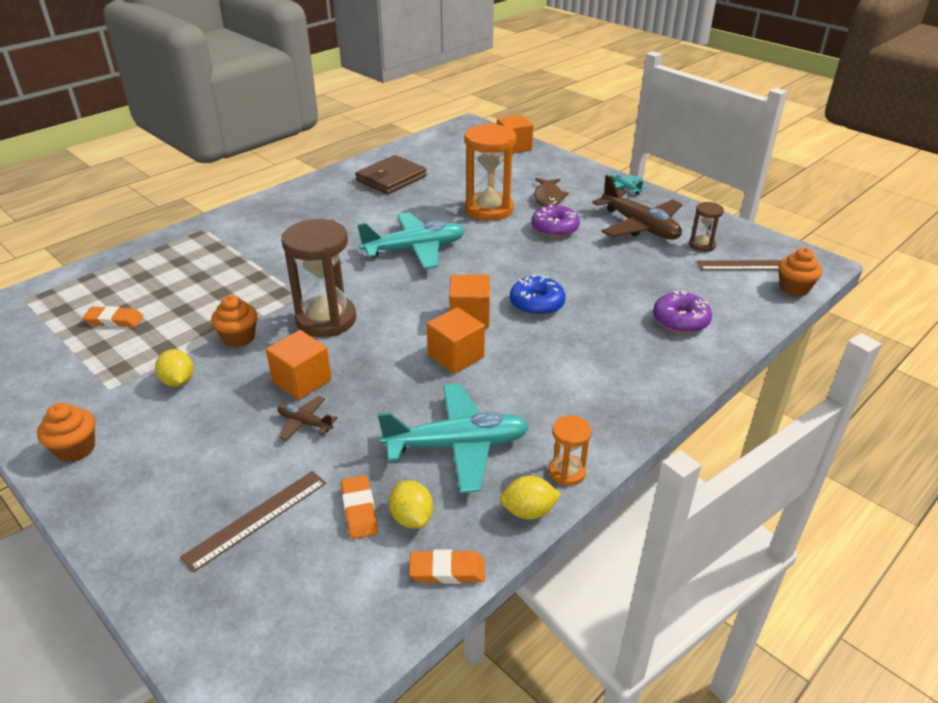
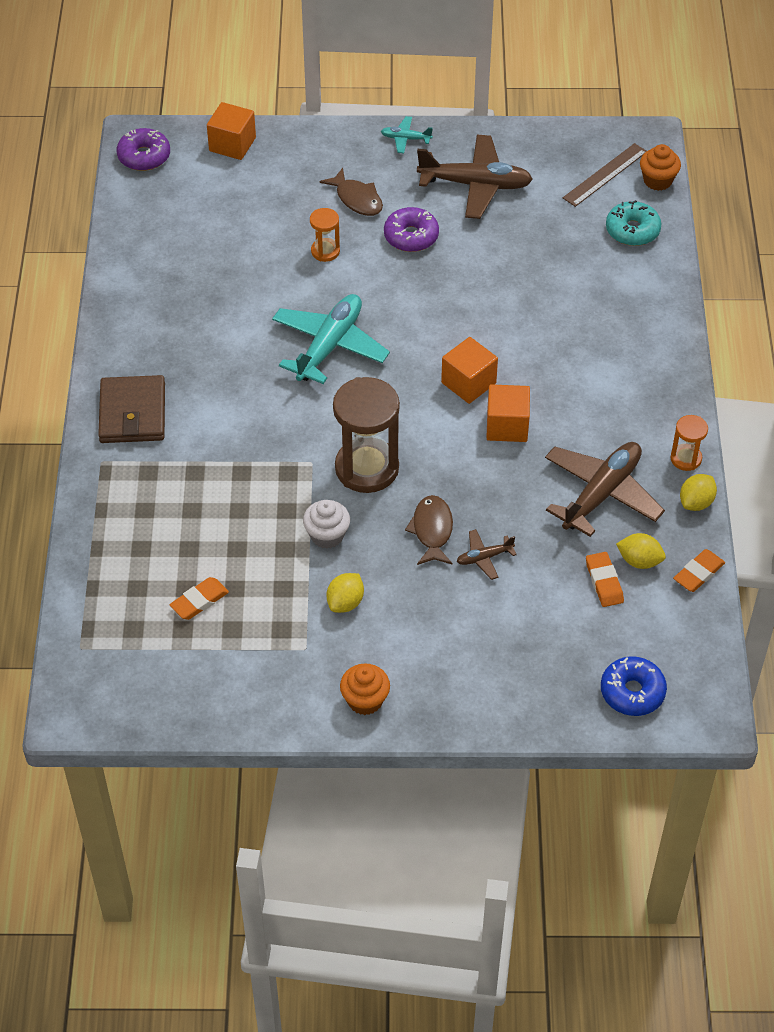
camera: 45 degrees left, 15 degrees up
(178, 381) = (345, 602): yellow lemon -> yellow lemon turned 75 degrees counterclockwise
(239, 337) = (327, 535): orange cupcake -> white cupcake
(256, 519) = (554, 637): brown ruler -> none
(302, 381) = (432, 530): orange cube -> brown fish
(359, 510) = (604, 582): orange eraser -> orange eraser turned 45 degrees clockwise
(391, 178) = (177, 272): brown wallet -> brown wallet (132, 413)
(457, 446) = (601, 494): turquoise plane -> brown plane
(489, 209) = (325, 251): orange hourglass -> orange hourglass, size x0.49
(537, 304) = (500, 333): blue donut -> blue donut (632, 692)
(680, 320) = (616, 274): purple donut -> purple donut (144, 156)
(702, 245) = (547, 175): brown hourglass -> none
(731, 304) = (632, 230): none -> turquoise donut

